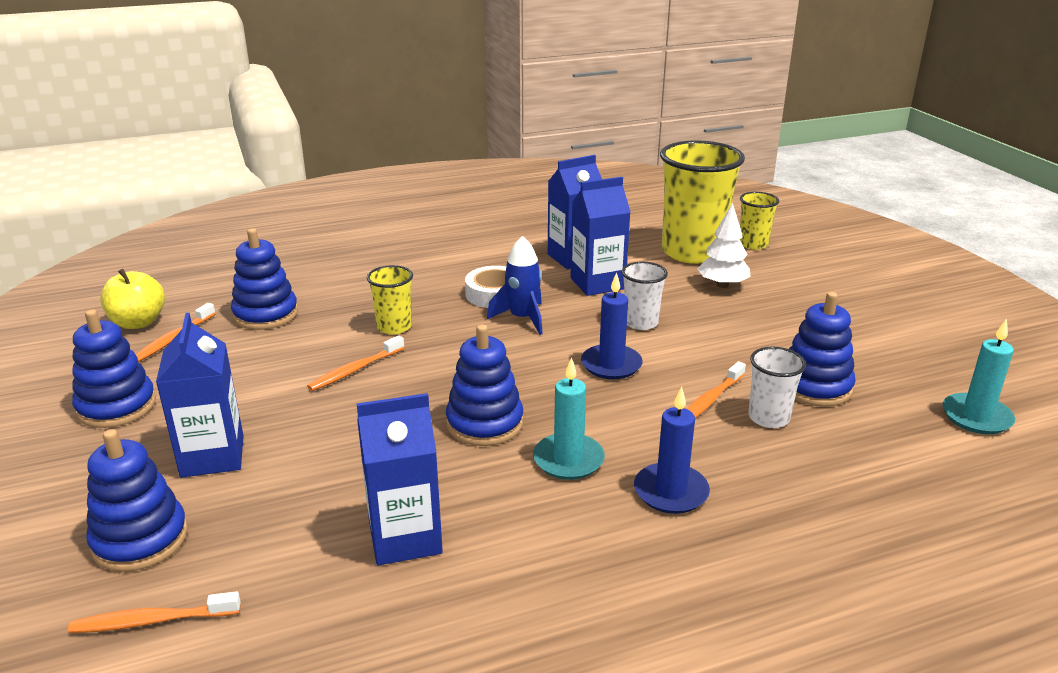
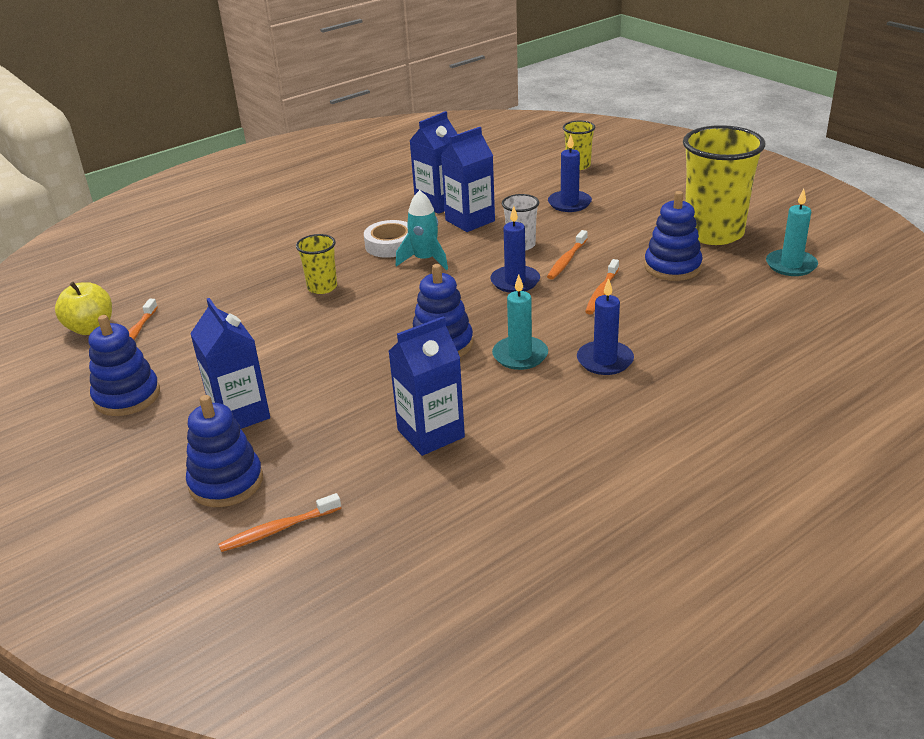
camera: 15 degrees left, 5 degrees up
(265, 314) = (203, 299): blue stacking toy -> none
(355, 370) = (312, 327): orange toothbrush -> orange toothbrush (567, 260)
(522, 318) = (425, 260): blue rocket -> turquoise rocket
(692, 252) = (533, 181): yellow cup -> yellow cup (713, 233)
(722, 285) = (569, 203): white tree -> blue candle
(768, 418) = (649, 296): white cup -> none

